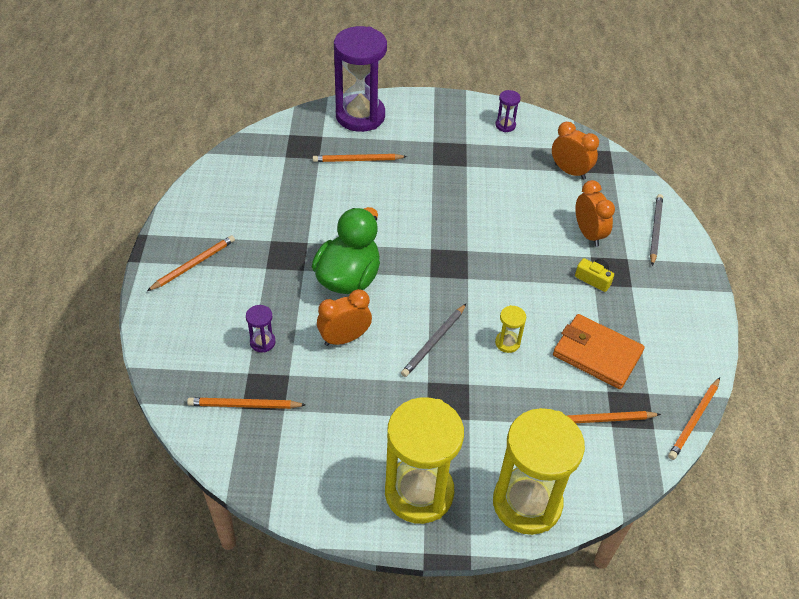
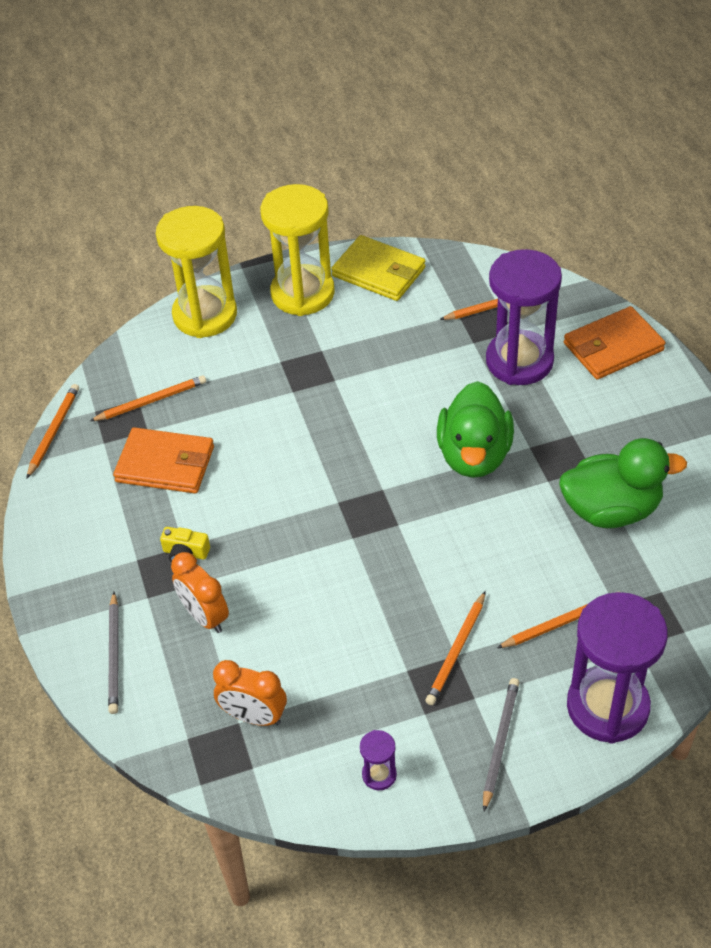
camera: 165 degrees right, 0 degrees up
(178, 327) = (613, 347): none -> orange wallet
(193, 264) = (653, 411): orange pencil -> orange pencil (456, 651)
(262, 342) = (519, 361): purple hourglass -> purple hourglass, size x2.43
(278, 210) = (611, 510): none -> green duck
(331, 490) = (379, 272): none -> yellow wallet
(344, 338) = (440, 392): orange clock -> none
(434, 342) = (345, 418): grey pencil -> grey pencil (500, 742)
(507, 343) = (266, 444): yellow hourglass -> none

